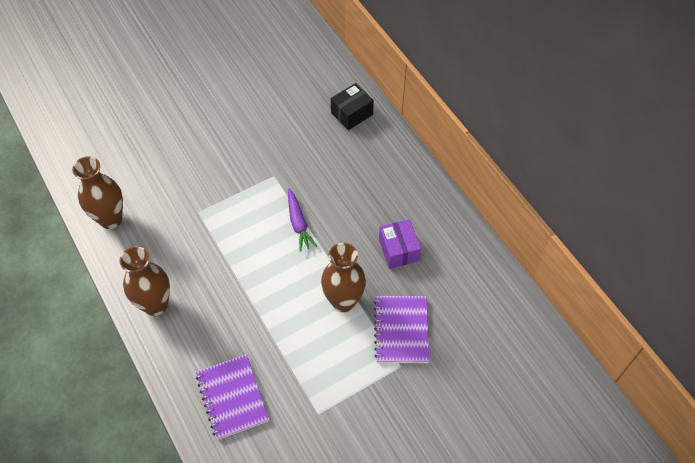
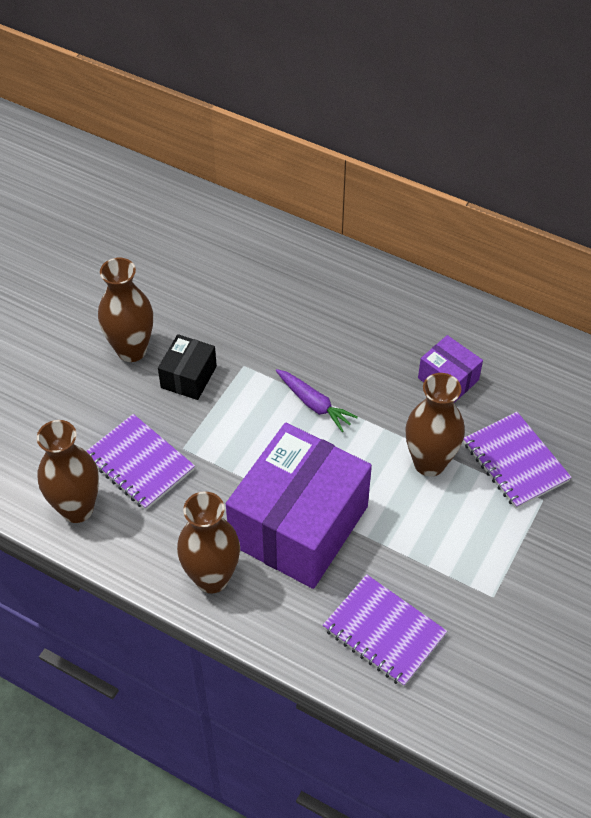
camera: 30 degrees left, 5 degrees down
(166, 209) = (139, 463): none -> purple notebook
(213, 133) = (131, 350): none -> brown vase
(231, 299) = (299, 525): none -> purple box
(351, 113) = (283, 257): black box -> black box (188, 377)

